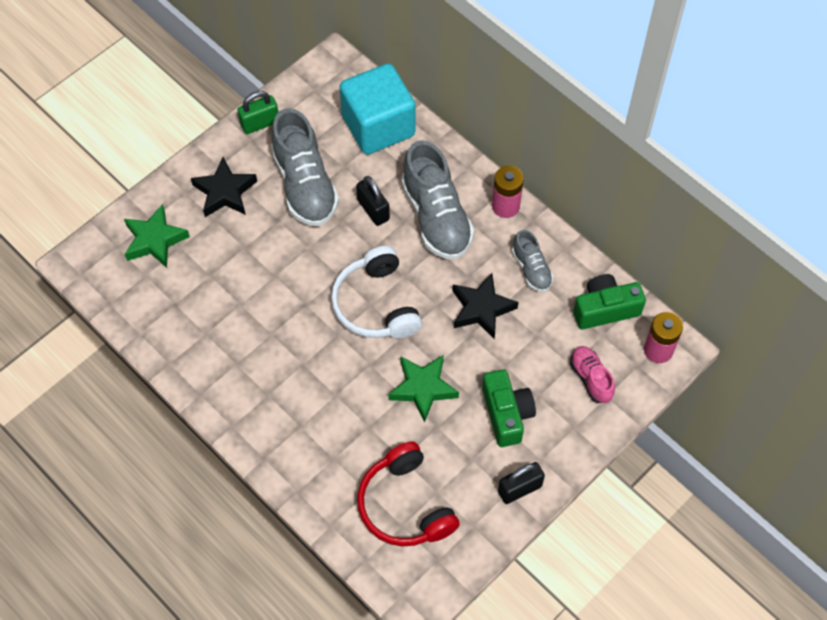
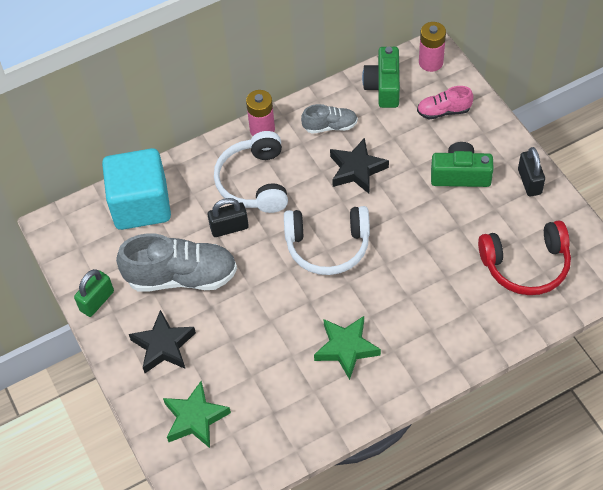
camera: 70 degrees left, 5 degrees down
(260, 123) = (97, 301): green padlock -> green padlock turned 45 degrees clockwise
(423, 388) = (420, 229): green star -> green star (346, 348)
(436, 217) = (254, 182): grey shoe -> white headphones

